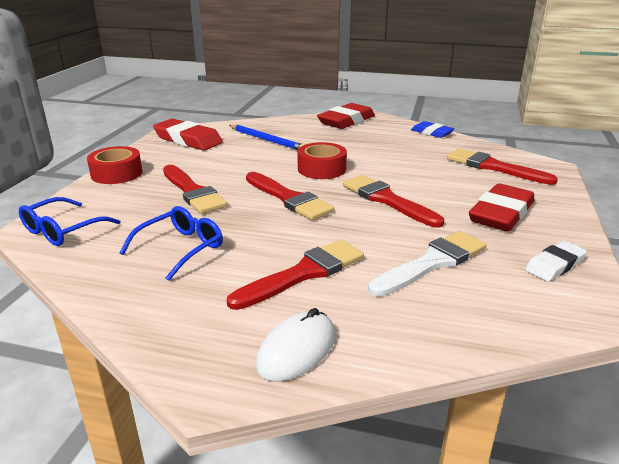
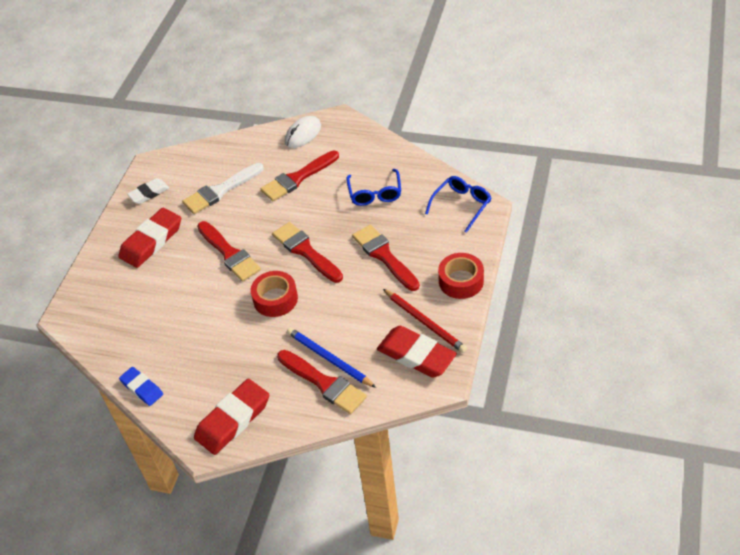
camera: 175 degrees left, 20 degrees up
(170, 153) = (425, 322): none -> red pencil
(181, 248) = (375, 193): blue glasses -> blue glasses turned 45 degrees counterclockwise
(493, 167) = (118, 311): red brush -> red brush (324, 383)

